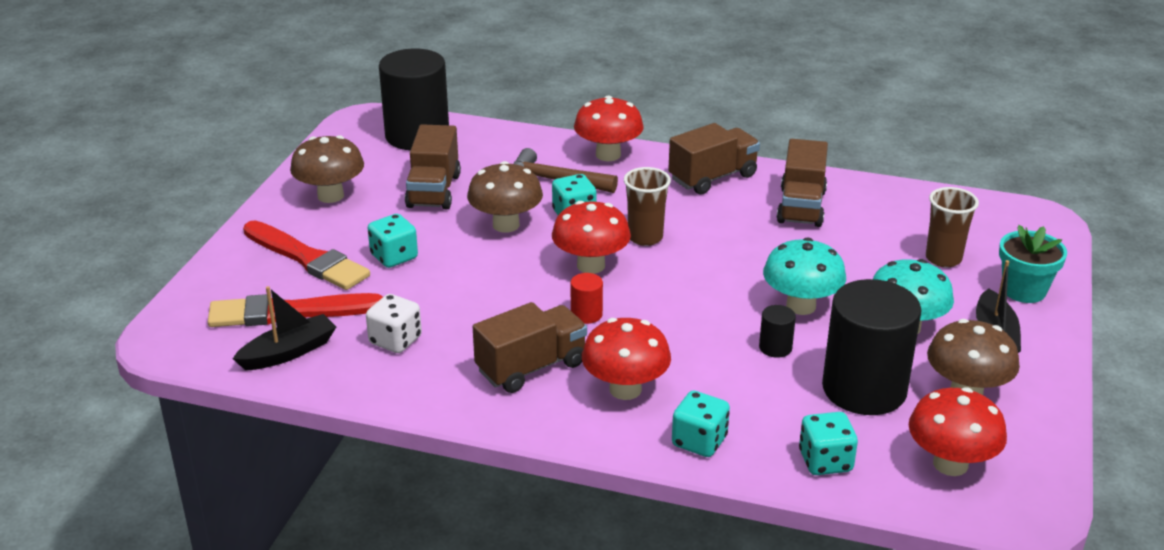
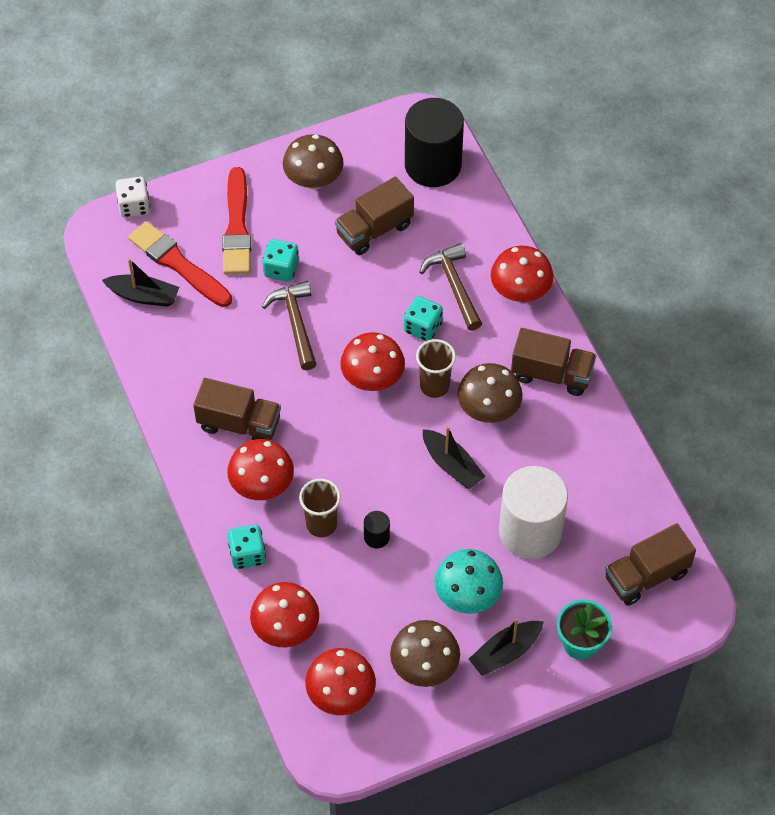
camera: 50 degrees right, 25 degrees up
(395, 340) = (201, 338): white dice -> white dice (134, 206)
(466, 277) = (296, 323): none -> brown hammer
(506, 225) = (374, 299): brown mushroom -> brown mushroom (488, 410)
(586, 314) = (317, 414): red cylinder -> none
(744, 268) = (452, 465): none -> black boat
(801, 207) = (564, 451): brown truck -> brown truck (646, 576)
(801, 306) = (437, 523): turquoise mushroom -> none
(825, 461) = (286, 629): turquoise dice -> red mushroom
(864, 389) = (376, 610): black cylinder -> none
(868, 261) = (530, 531): none -> white cylinder
(943, 259) = (577, 574): brown cup -> brown cup (321, 524)

